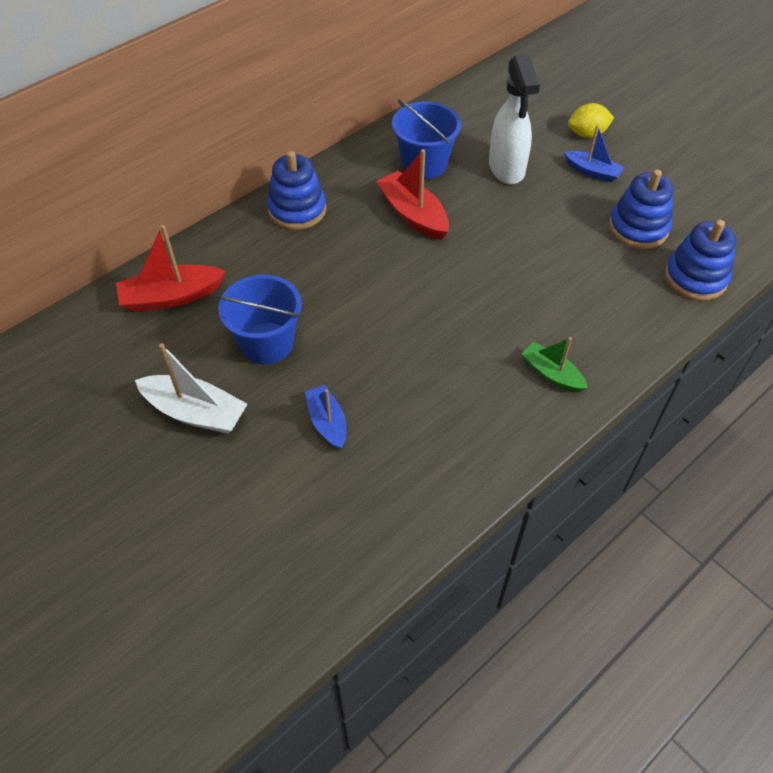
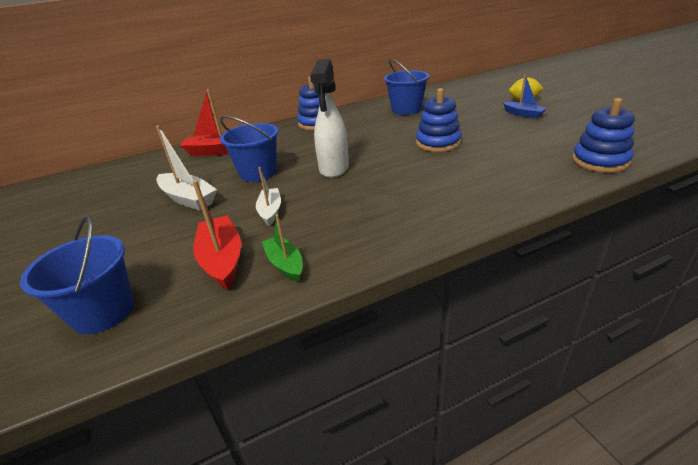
camera: 20 degrees right, 20 degrees down
(217, 616) = (103, 312): none -> blue bucket
(327, 422) = (270, 211): blue boat -> white boat
(413, 214) = (388, 127): red boat -> red boat (222, 259)
(507, 169) = (461, 112): white spray bottle -> white spray bottle (334, 169)
(551, 374) = (458, 201): green boat -> green boat (285, 264)
(638, 228) = (553, 137): blue stacking toy -> blue stacking toy (438, 143)

